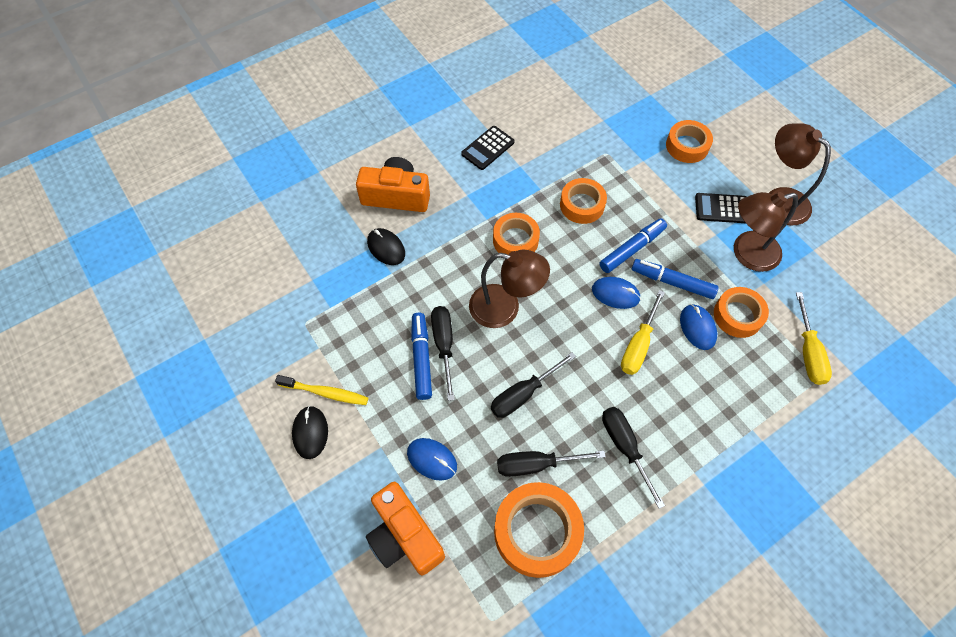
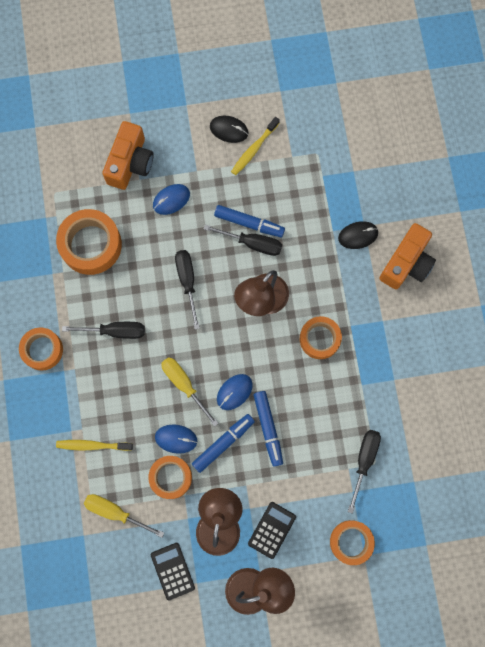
camera: 115 degrees right, 15 degrees up
(404, 536) = (130, 163): orange camera -> orange camera turned 120 degrees clockwise
(488, 148) = (425, 361): black calculator -> black calculator (172, 571)
(536, 464) = (133, 265): black screwdriver -> black screwdriver (364, 461)
(582, 205) = (329, 411): orange tape -> orange tape (42, 350)
(761, 409) = (92, 445): none -> yellow toothbrush

